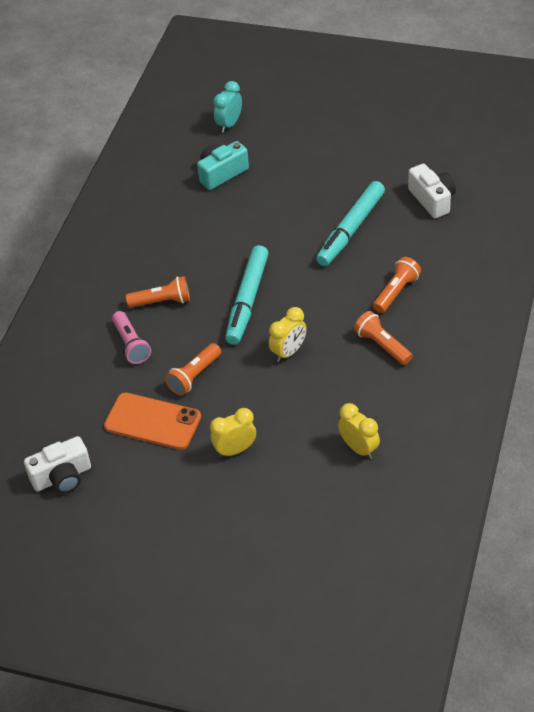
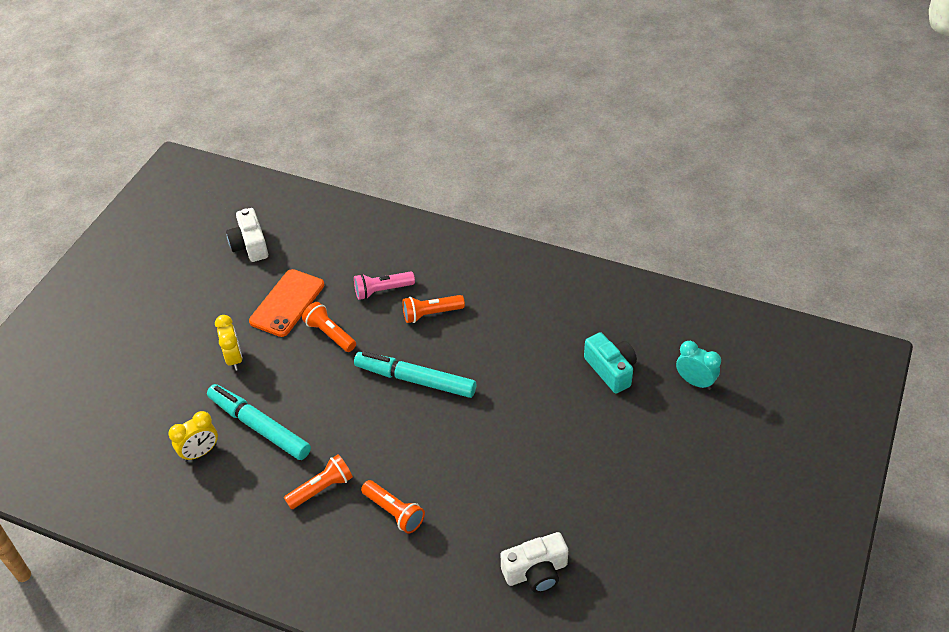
camera: 95 degrees right, 0 degrees up
(162, 301) = (431, 314): orange flashlight -> orange flashlight turned 75 degrees clockwise
(288, 352) = (337, 408): yellow clock -> none
(351, 229) = (500, 481): turquoise marker -> turquoise marker (259, 427)

